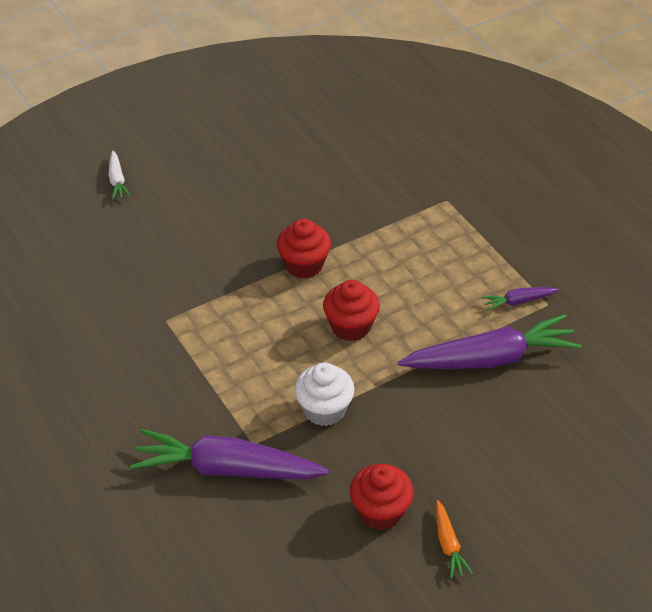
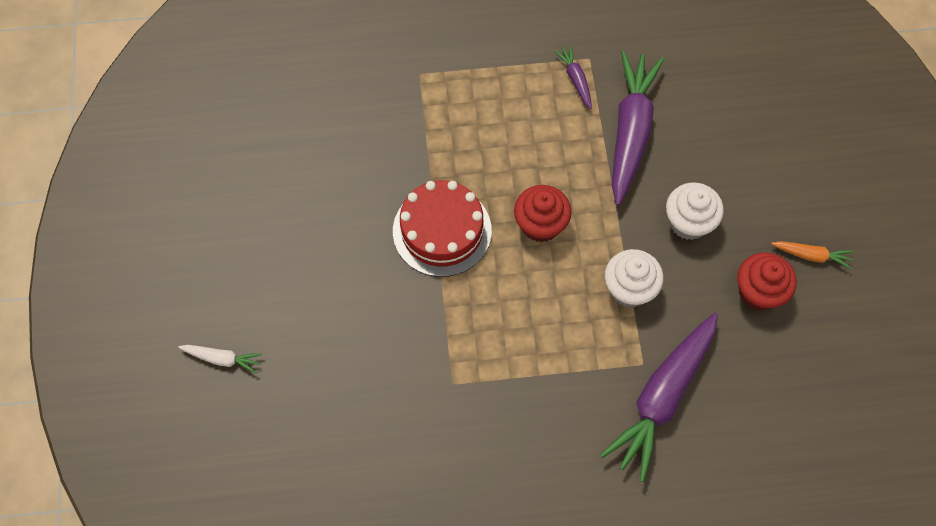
camera: 65 degrees left, 20 degrees up
(304, 265) = (442, 231): red cupcake -> red cake
(422, 432) = (688, 222): none -> white cupcake
(518, 301) = (575, 79): purple carrot -> purple carrot turned 150 degrees clockwise

